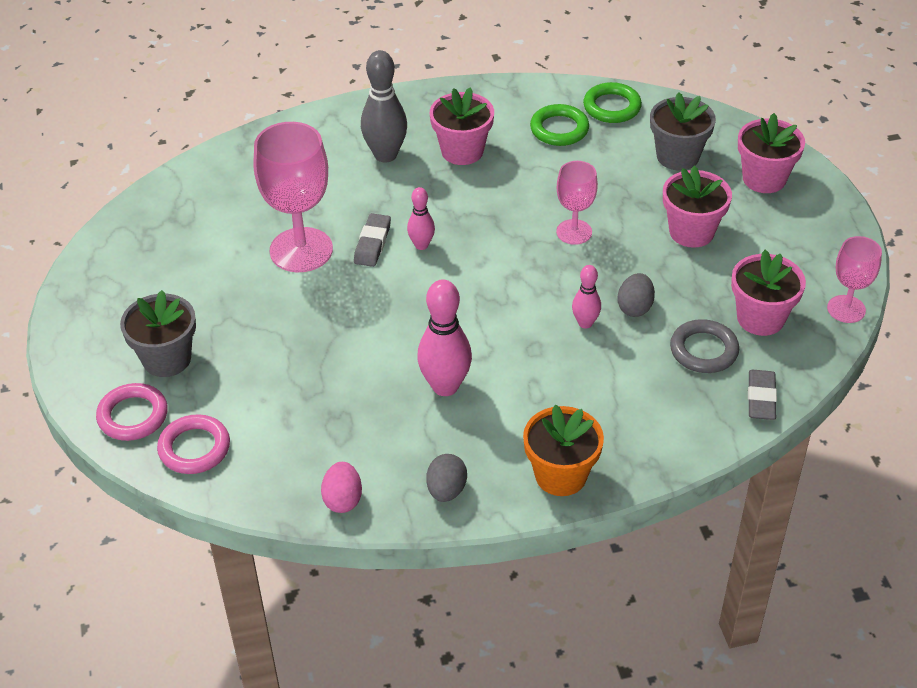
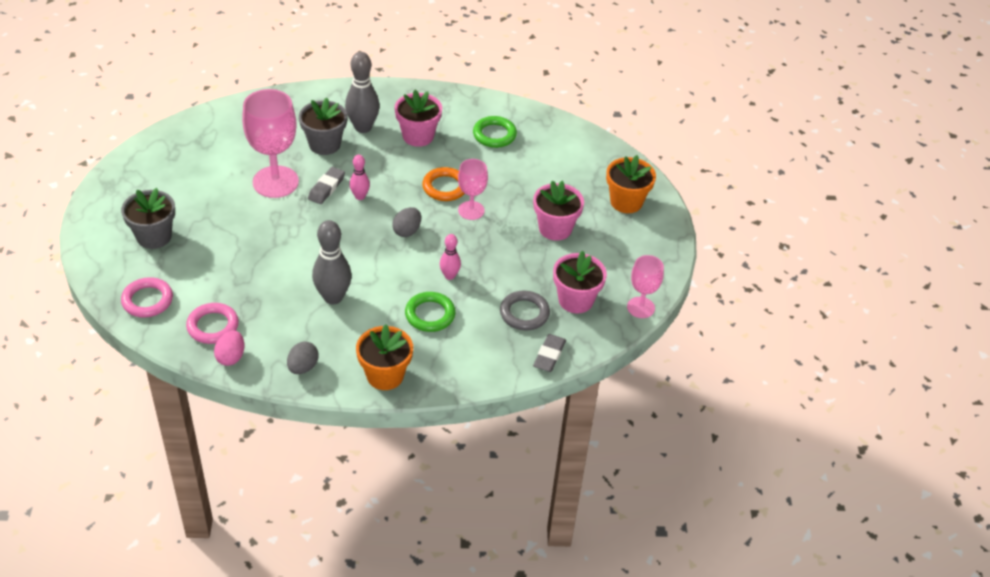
camera: 10 degrees right, 0 degrees up
(133, 416) = (116, 269): pink ring -> pink ring (213, 326)
(445, 386) = (333, 297): pink bowling pin -> grey bowling pin
(526, 209) = (445, 187): none -> orange ring
(612, 107) = (540, 126): green ring -> green ring (430, 314)
(635, 307) = (489, 273): grey egg -> grey egg (407, 231)
(677, 156) = (571, 172): grey flower pot -> grey flower pot (324, 144)
(764, 179) = (626, 202): pink flower pot -> orange flower pot

